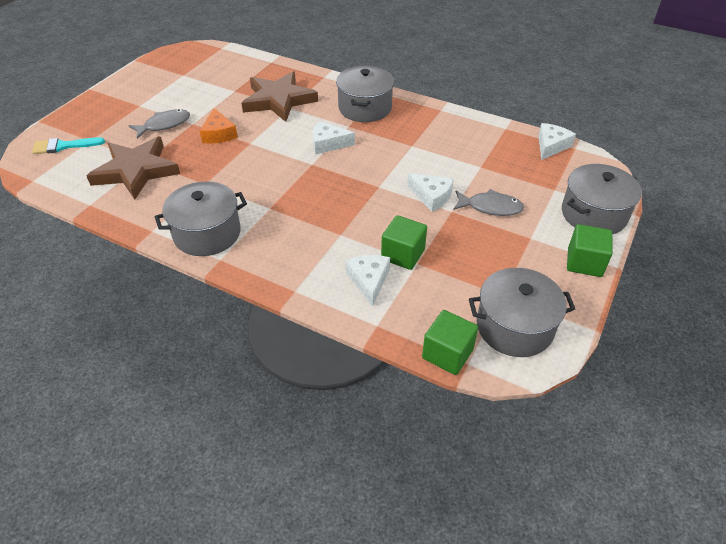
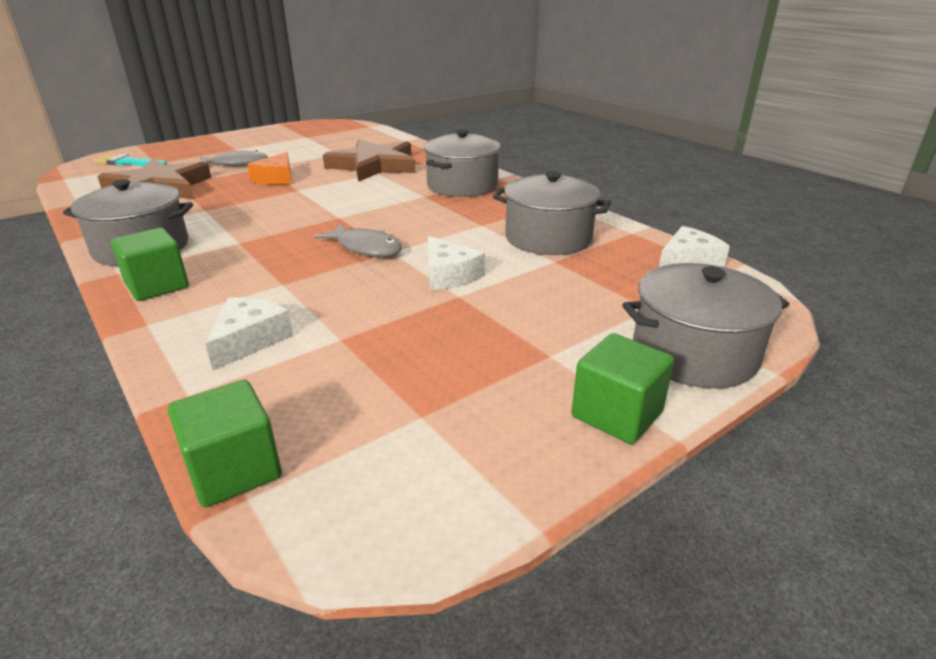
camera: 25 degrees right, 15 degrees down
(328, 144) = (380, 205): white cheese -> none
(403, 254) = (332, 324): green cube -> green cube (157, 286)
(490, 207) = (522, 305): grey fish -> grey fish (366, 248)
(514, 327) = (390, 469): grey pot -> grey pot (548, 238)

